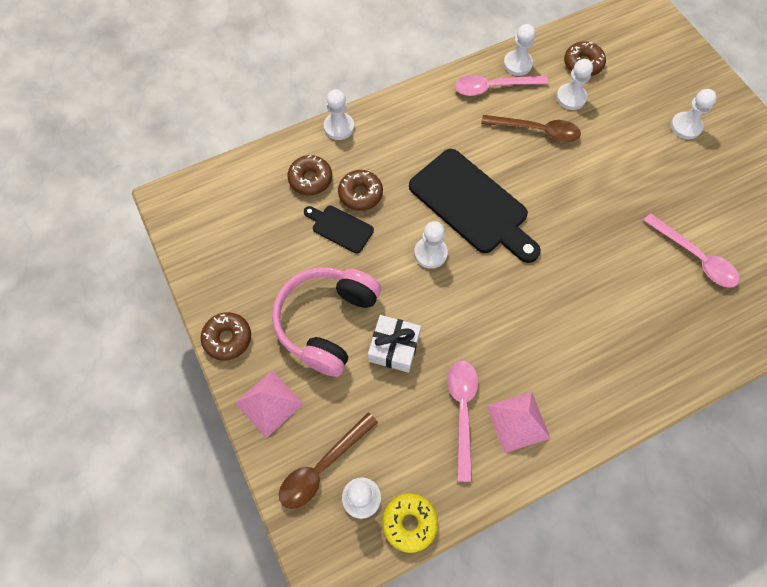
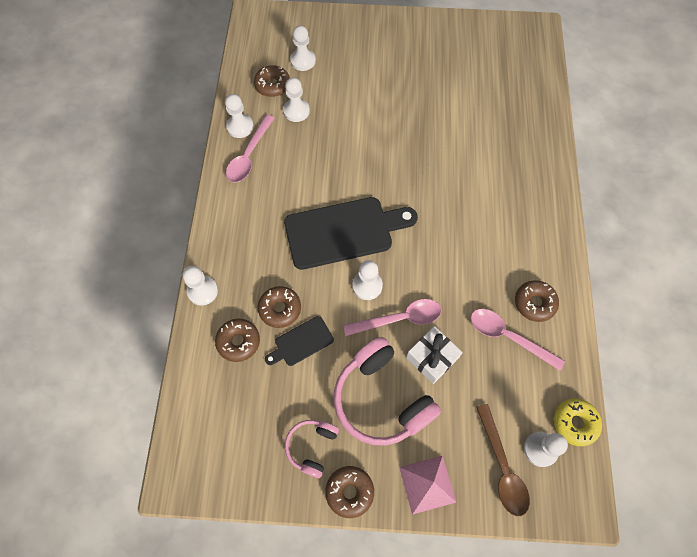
camera: 60 degrees left, 0 degrees up
(251, 287) = (312, 447): none -> pink headphones
(518, 422) = (534, 303): pink pyramid -> brown donut
(536, 131) = (309, 150): brown spoon -> none
(685, 126) = (370, 59): white pawn -> white pawn (303, 61)
(694, 257) = (472, 119): pink spoon -> pink spoon (399, 319)

